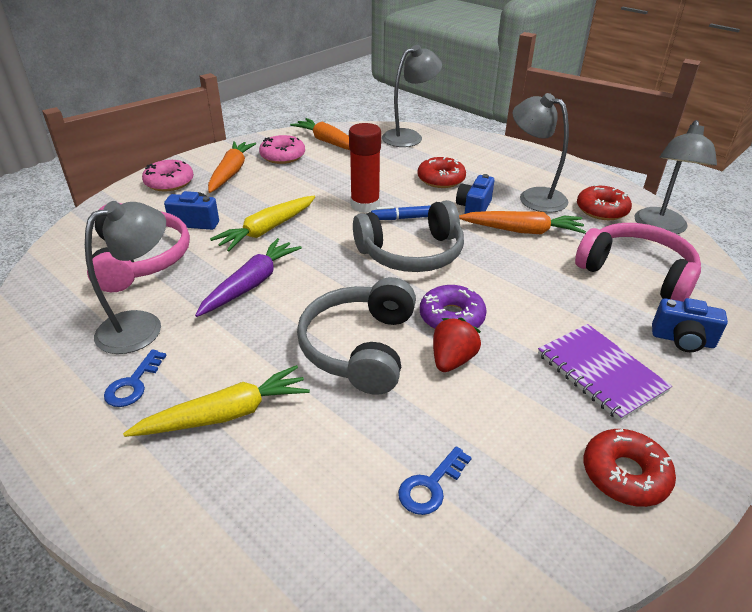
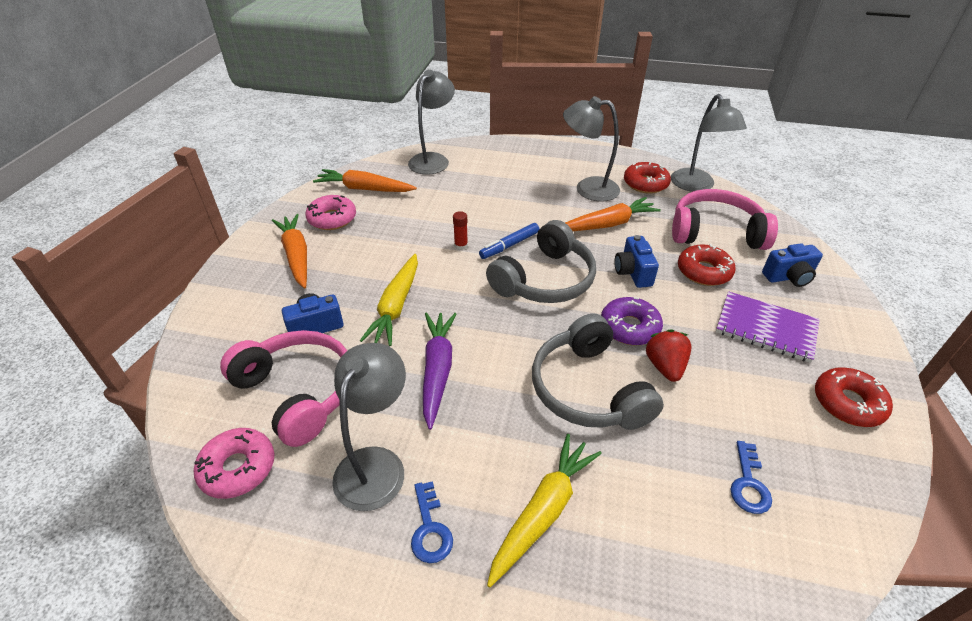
camera: 30 degrees left, 5 degrees up
(169, 182) = (239, 290): pink donut -> pink donut (238, 468)
(365, 205) = (461, 245): red glue stick -> red glue stick, size x0.46
(441, 179) = (501, 196): red donut -> red donut (704, 271)
(474, 209) = (553, 216): blue camera -> blue camera (633, 273)

